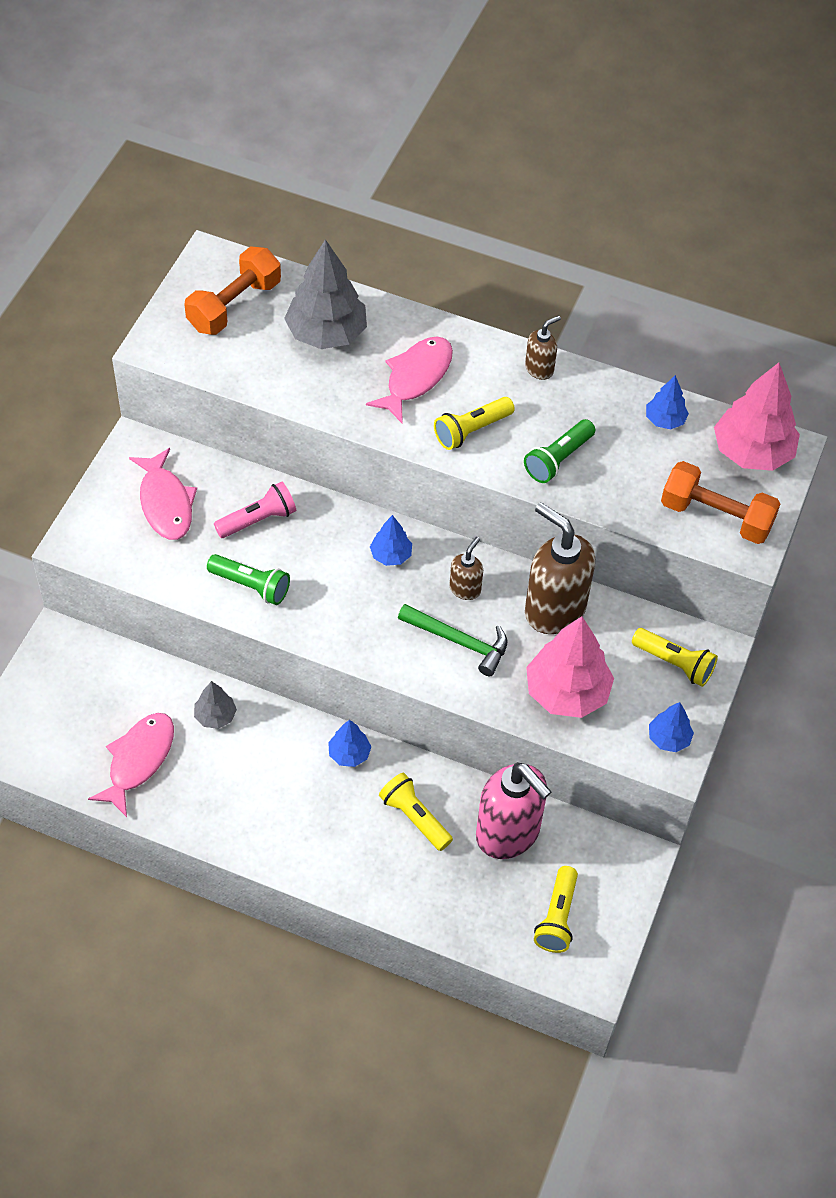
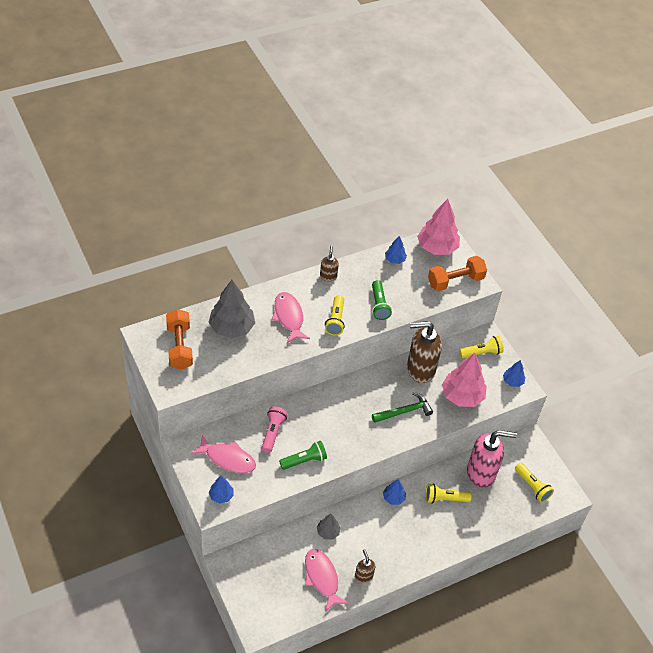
camera: 50 degrees left, 5 degrees down
(391, 555) = (339, 401): blue tree -> blue tree (221, 496)
(465, 589) = (381, 390): brown soap dispenser -> brown soap dispenser (363, 576)

